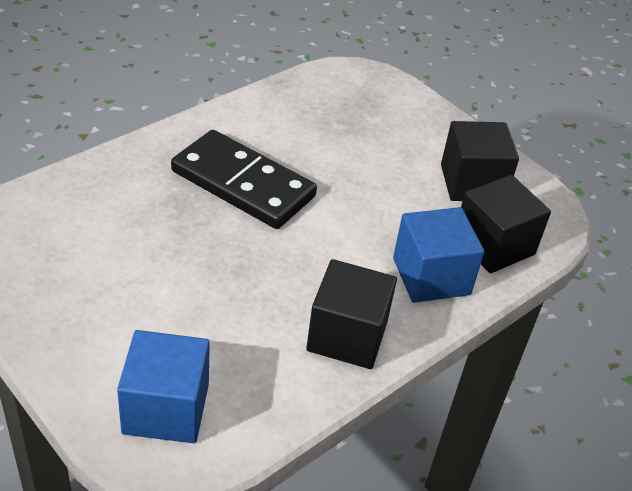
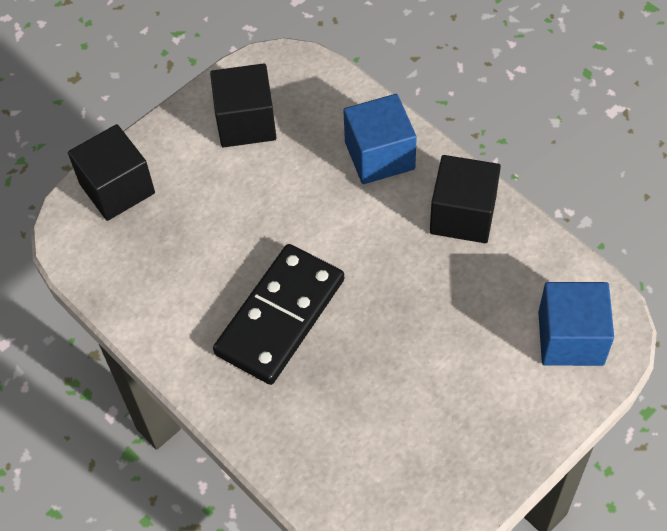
camera: 85 degrees left, 15 degrees up
(493, 245) = (330, 108): black cube -> black cube (117, 188)

